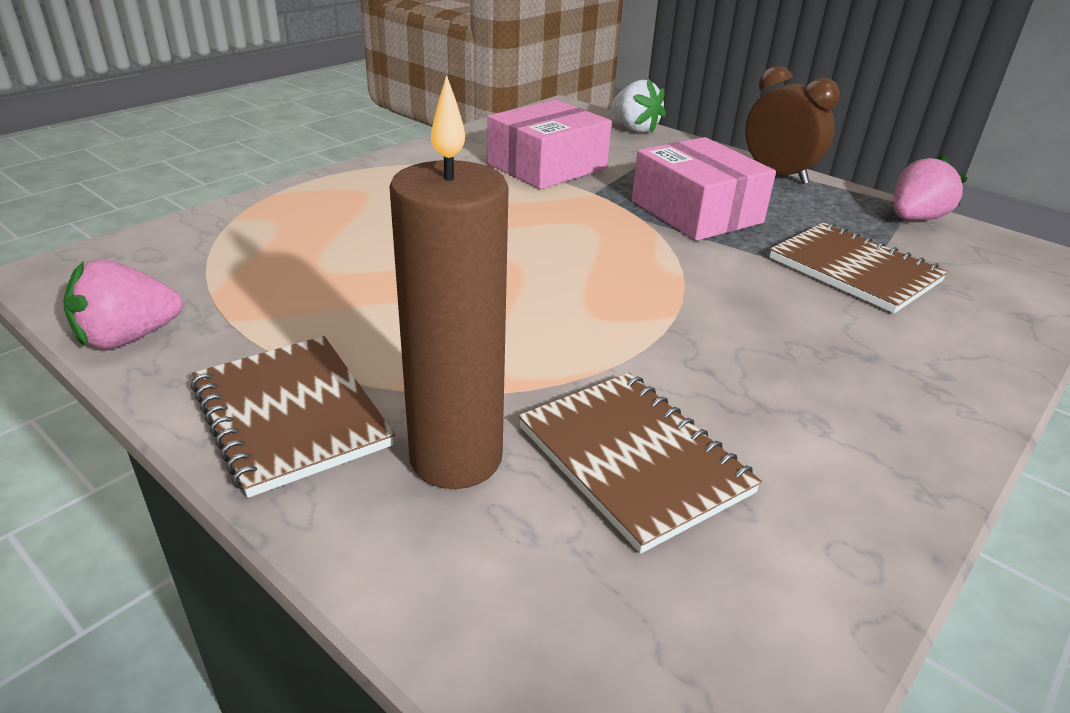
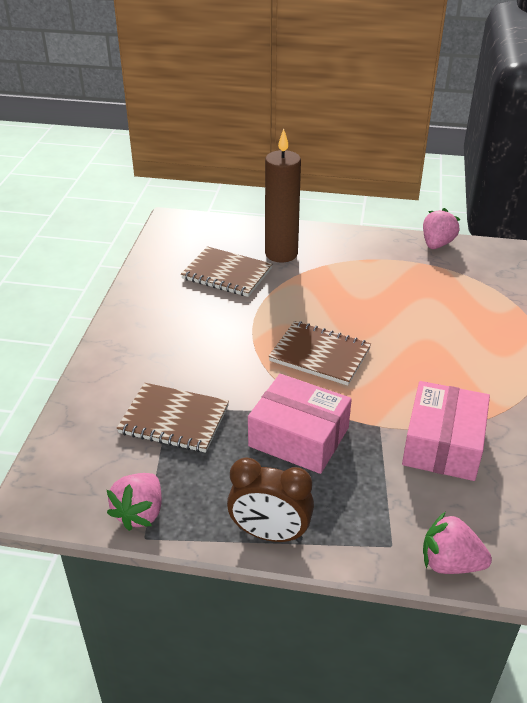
camera: 150 degrees right, 5 degrees up
(290, 415) = (345, 245): brown notebook -> brown notebook (320, 355)
(634, 128) = (450, 563): white strawberry -> pink strawberry

